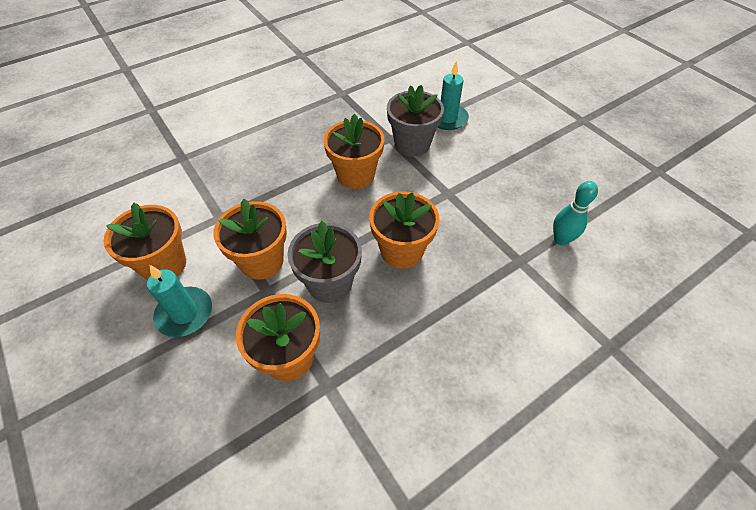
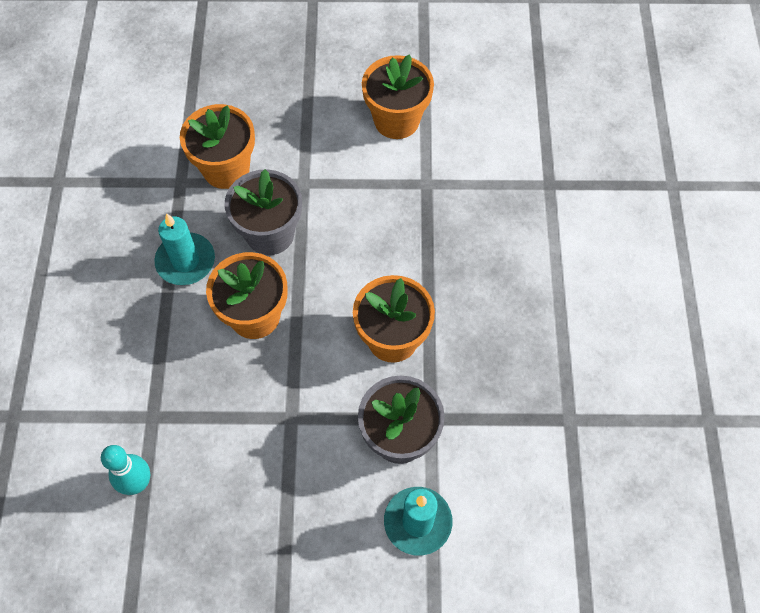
camera: 125 degrees right, 10 degrees up
(185, 313) = (328, 117): turquoise candle -> turquoise candle (185, 261)
(262, 261) = (340, 193): orange flower pot -> none

